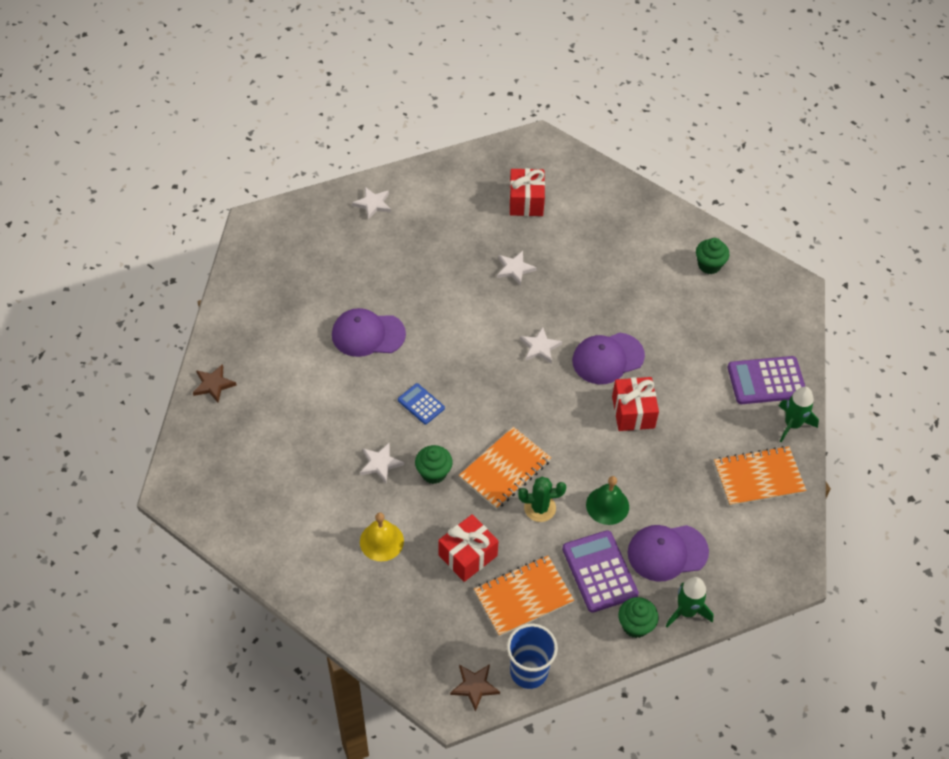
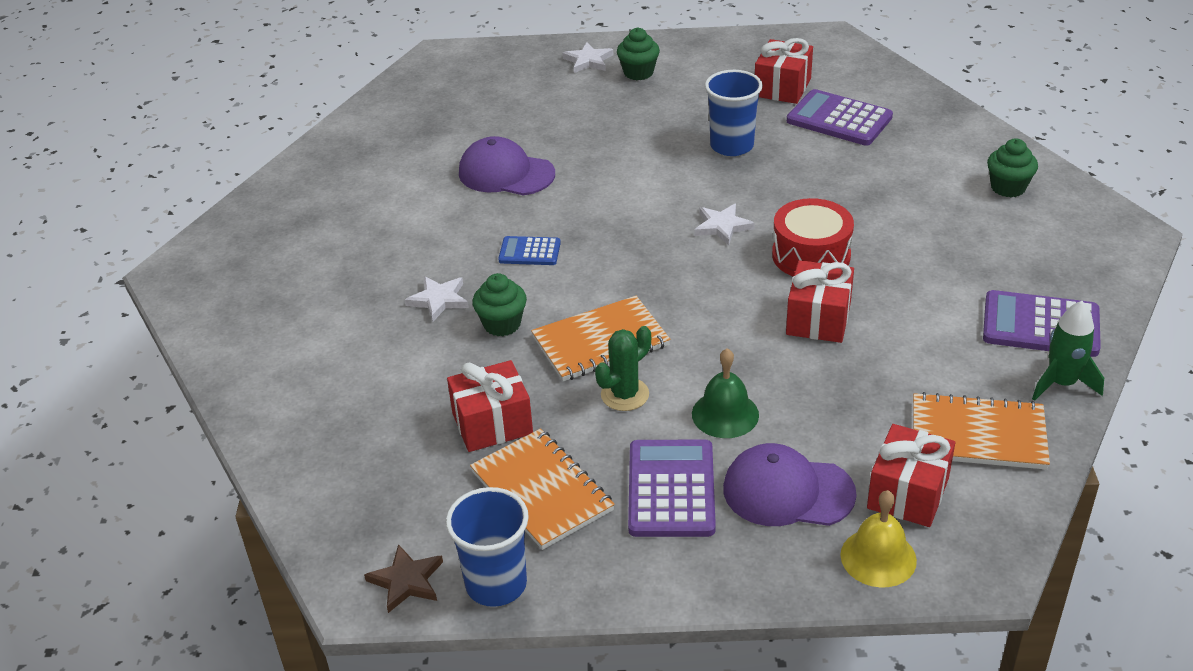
camera: 25 degrees right, 15 degrees down
(213, 385) = (291, 184): brown star -> none
(381, 541) = (387, 380): yellow bell -> yellow bell (878, 557)
(421, 404) = (529, 252): blue calculator -> blue calculator turned 60 degrees counterclockwise
(515, 269) = (732, 146): white star -> blue cup
(523, 597) = (541, 491): orange notebook -> orange notebook turned 60 degrees clockwise
(540, 508) = (625, 394): green cactus -> green cactus turned 60 degrees counterclockwise
(577, 225) = (839, 119): none -> purple calculator
(607, 358) = (811, 255): purple cap -> red drum
(635, 625) = (691, 570): green cupcake -> green cupcake (638, 73)
(686, 611) = (781, 573): green rocket -> none
(734, 533) = (908, 493): none -> red gift

